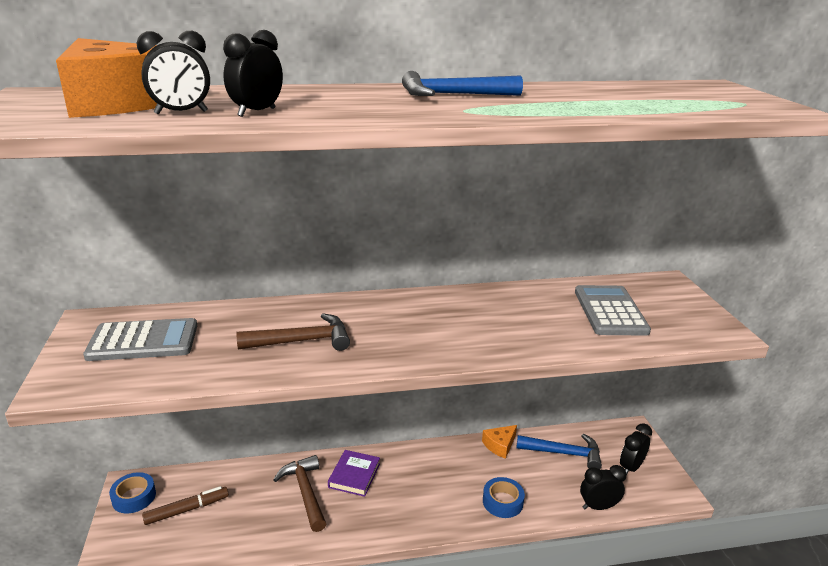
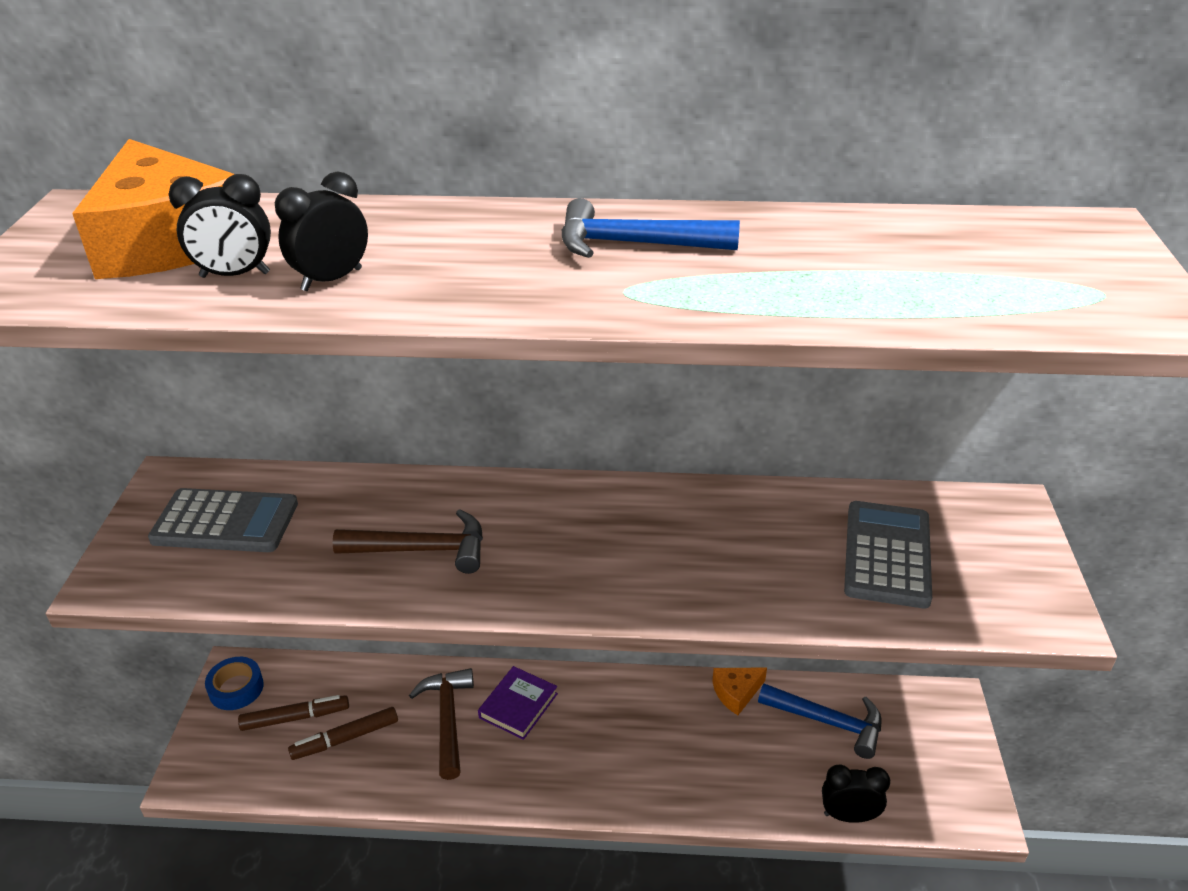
camera: 15 degrees right, 10 degrees up
(230, 517) = (345, 738): none -> brown marker
(502, 502) = (711, 782): blue tape -> none
(631, 467) = (923, 762): black clock -> none

